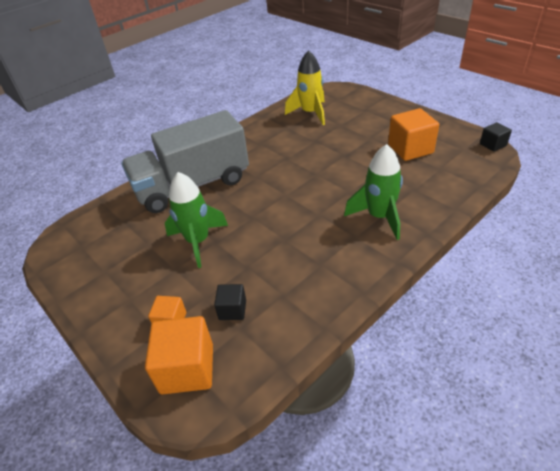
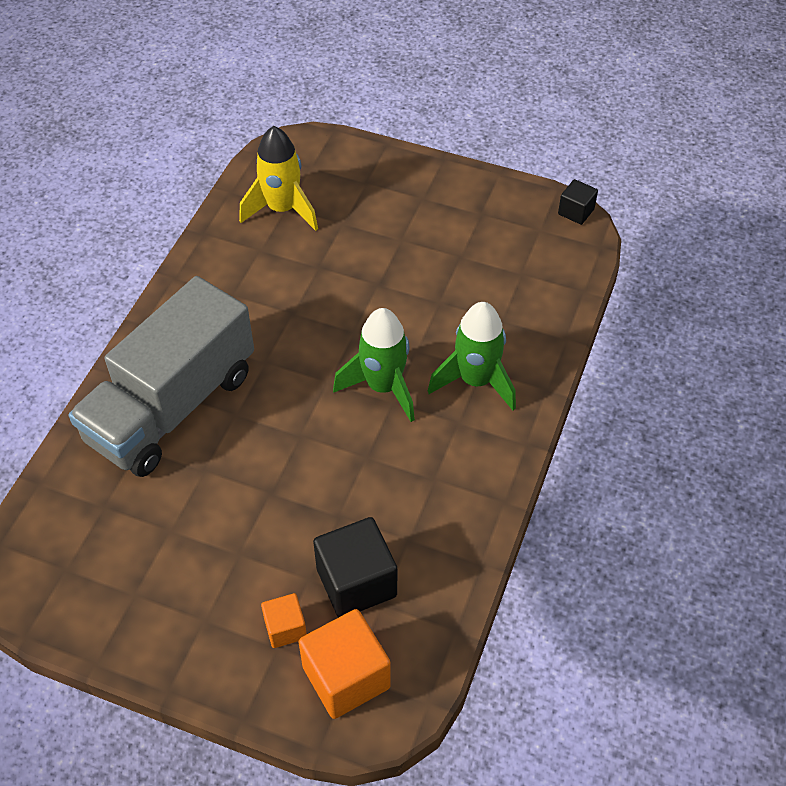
camera: 30 degrees left, 10 degrees up
(198, 241) = (245, 500): green rocket -> green rocket (383, 387)
(232, 310) = (356, 582): black cube -> black cube, size x1.82
(410, 149) = (468, 247): orange cube -> none

